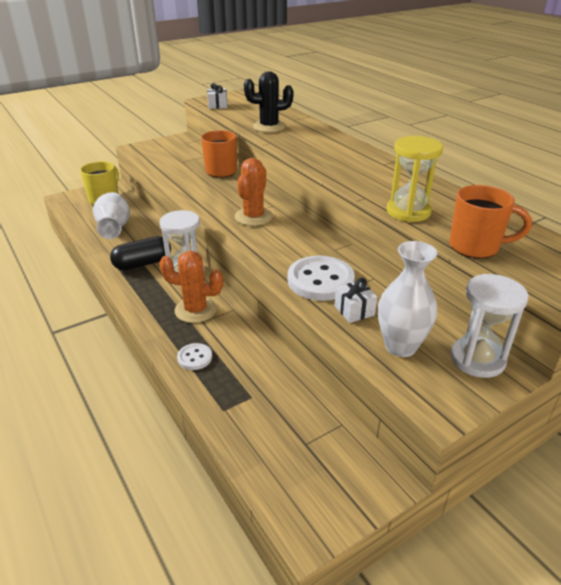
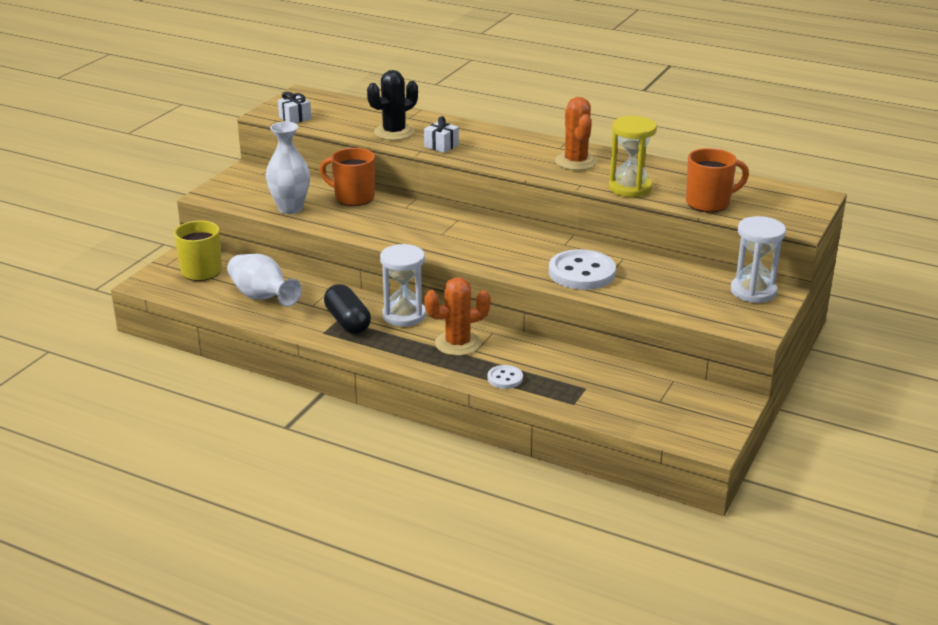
camera: 30 degrees left, 5 degrees down
(143, 264) = (348, 321): black capsule -> black capsule turned 60 degrees counterclockwise
(253, 217) = (453, 236): orange cactus -> orange cactus (576, 162)
(354, 310) = (634, 287): white gift -> white gift (441, 146)
(400, 346) = (693, 300): white vase -> white vase (290, 208)

